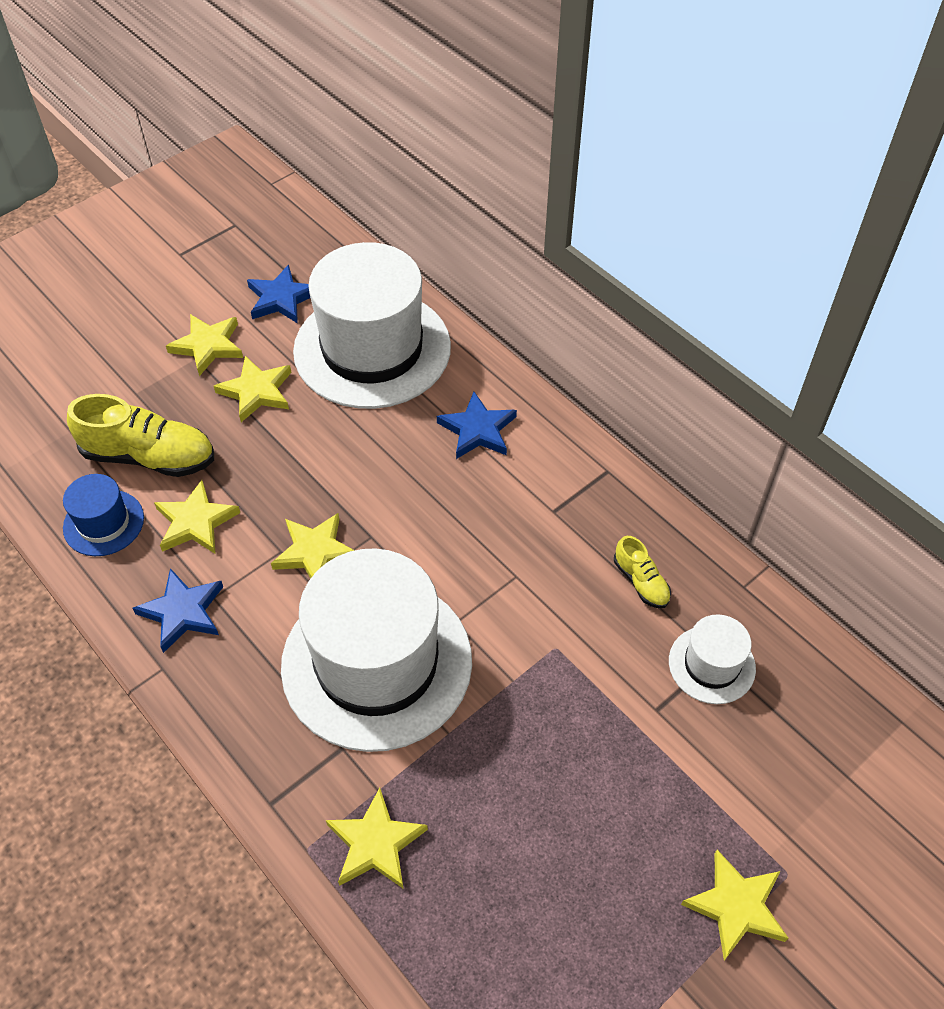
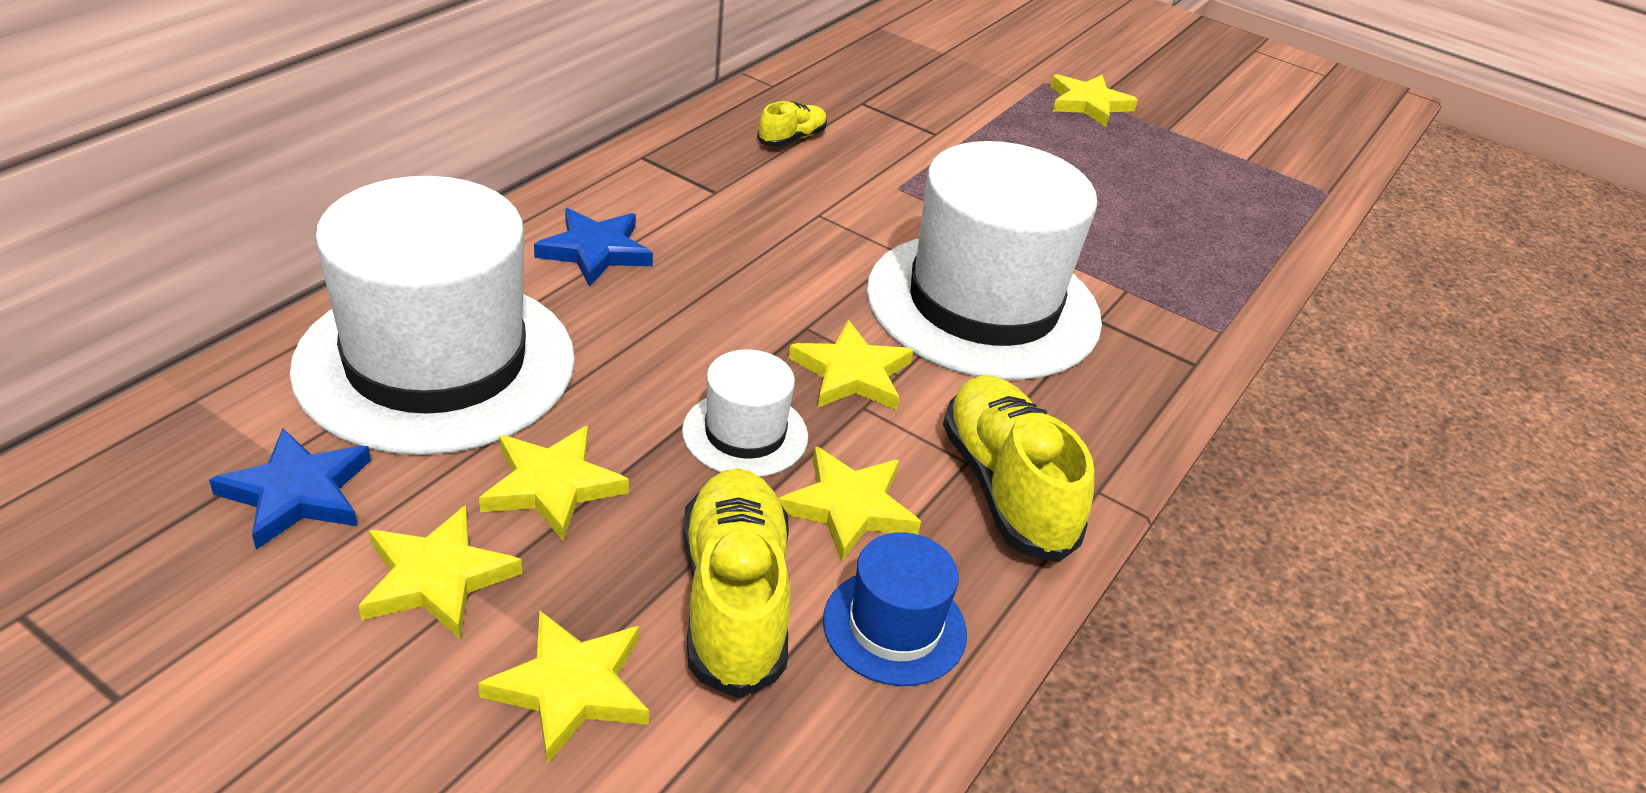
camera: 110 degrees left, 15 degrees down
(183, 612) = (1006, 488): blue star -> yellow shoe
(375, 843) = (1179, 286): yellow star -> yellow star (571, 688)
(711, 664) = (871, 105): white hat -> white hat (745, 433)

